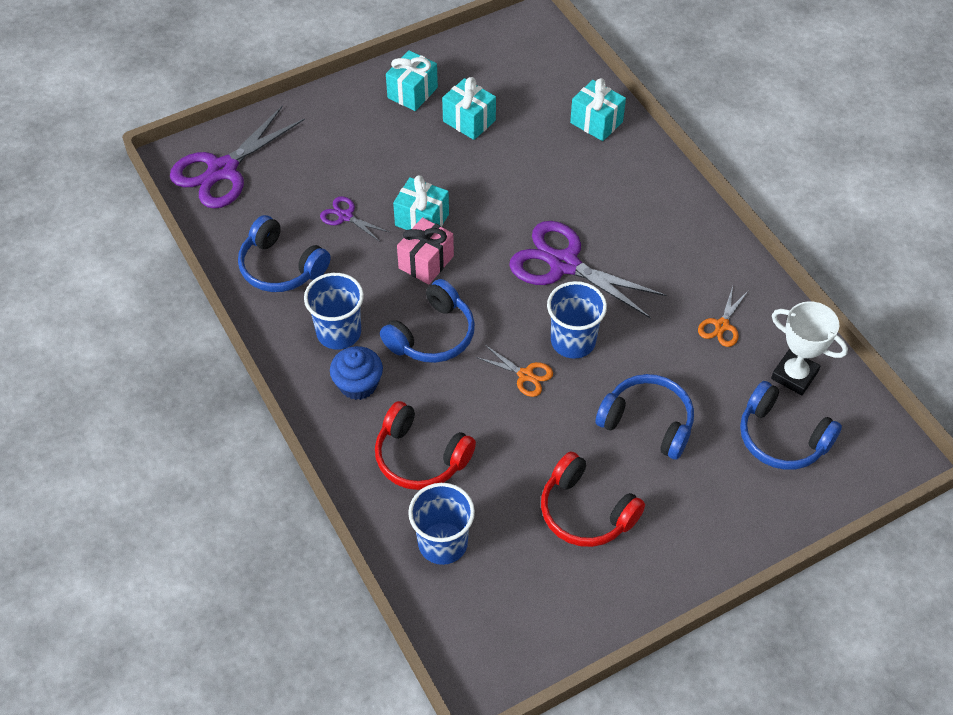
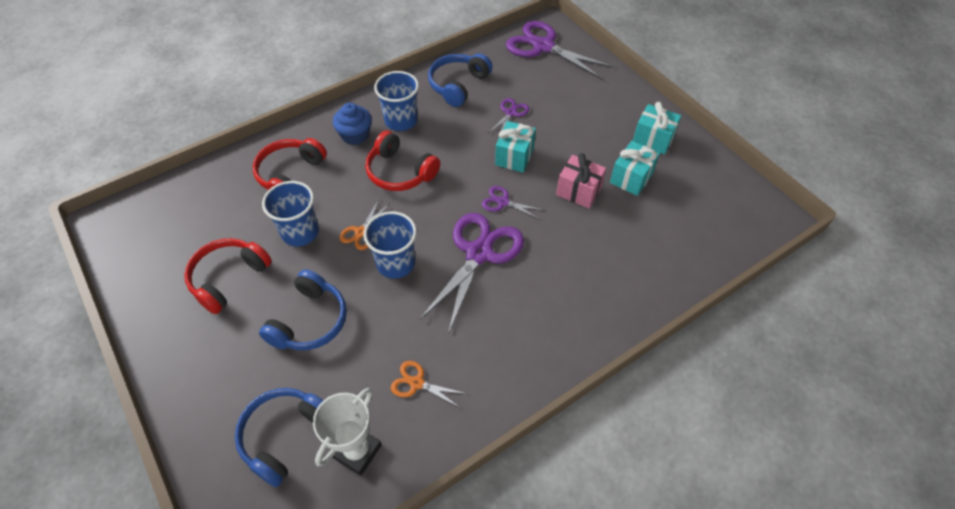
camera: 85 degrees right, 0 degrees up
(426, 262) = (471, 163): pink gift -> pink gift (578, 191)
(432, 335) = (400, 172): blue headphones -> red headphones
(443, 543) = (216, 192): blue cup -> blue cup (300, 232)
(492, 237) = (502, 202): none -> purple scissors
(596, 122) = (657, 272): turquoise gift -> none

